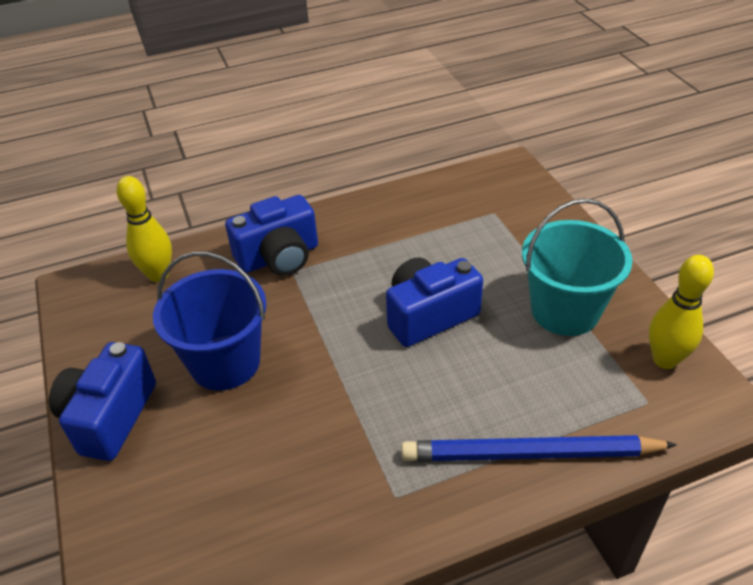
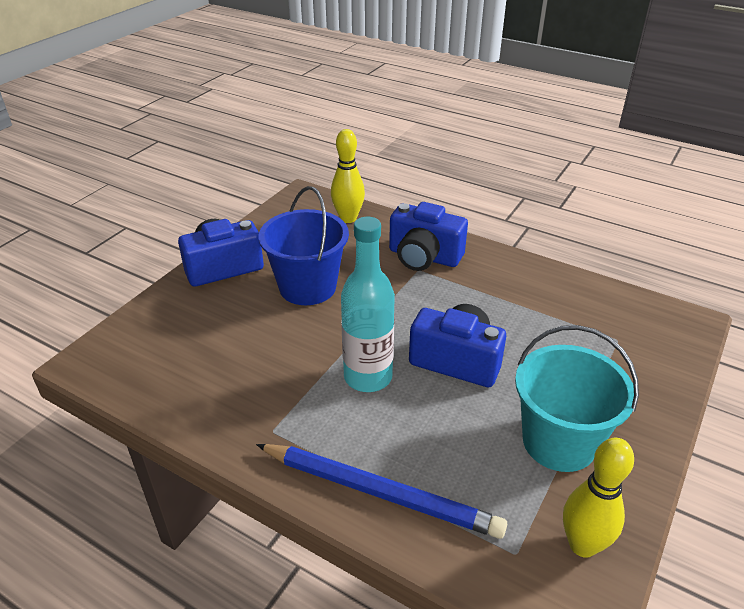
camera: 50 degrees right, 5 degrees down
(393, 386) = (368, 377): none -> turquoise bottle
(530, 454) = (379, 492): blue pencil -> blue pencil turned 150 degrees clockwise

